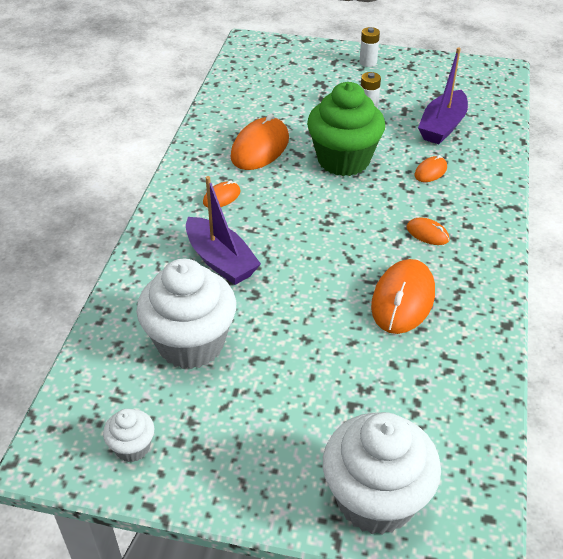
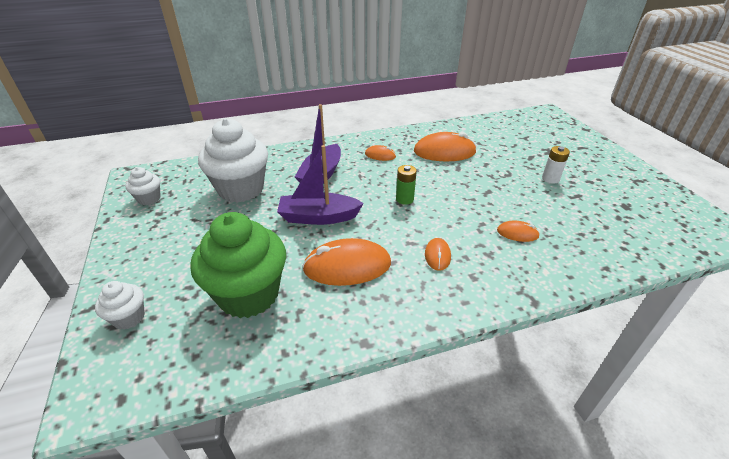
camera: 60 degrees right, 5 degrees down
(324, 216) = (404, 199): none -> green battery
(343, 160) = (475, 187): green cupcake -> green cupcake (249, 294)
(368, 62) = (607, 161): white battery -> none
(375, 499) = (129, 317): white cupcake -> white cupcake, size x0.47
(442, 126) = (585, 221): purple boat -> purple boat (318, 217)

